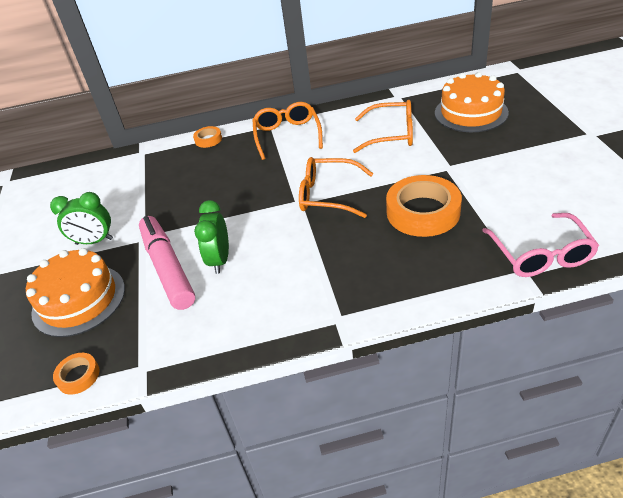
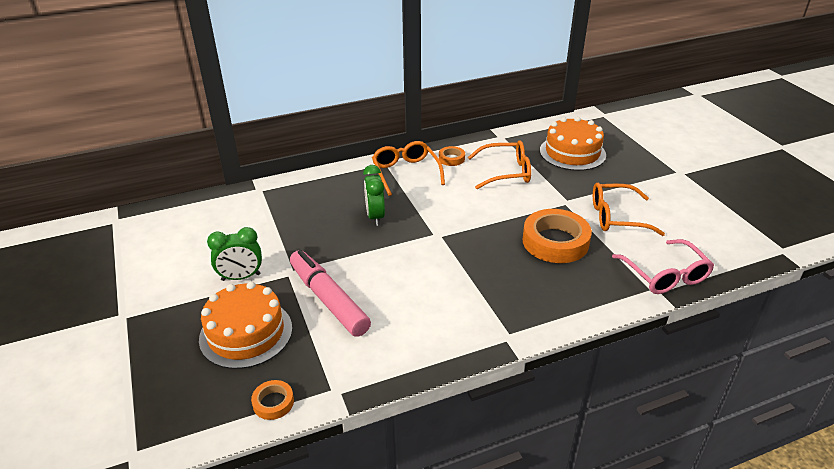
camera: 15 degrees left, 5 degrees down
(208, 139) = (326, 176): orange tape -> orange tape (451, 159)
(220, 260) = (378, 290): green clock -> green clock (375, 216)
(328, 195) = (463, 228): orange glasses -> orange glasses (616, 217)

